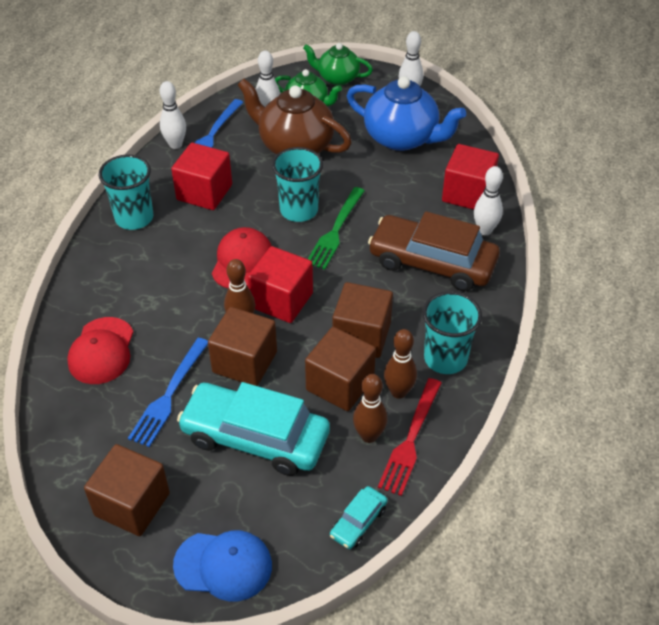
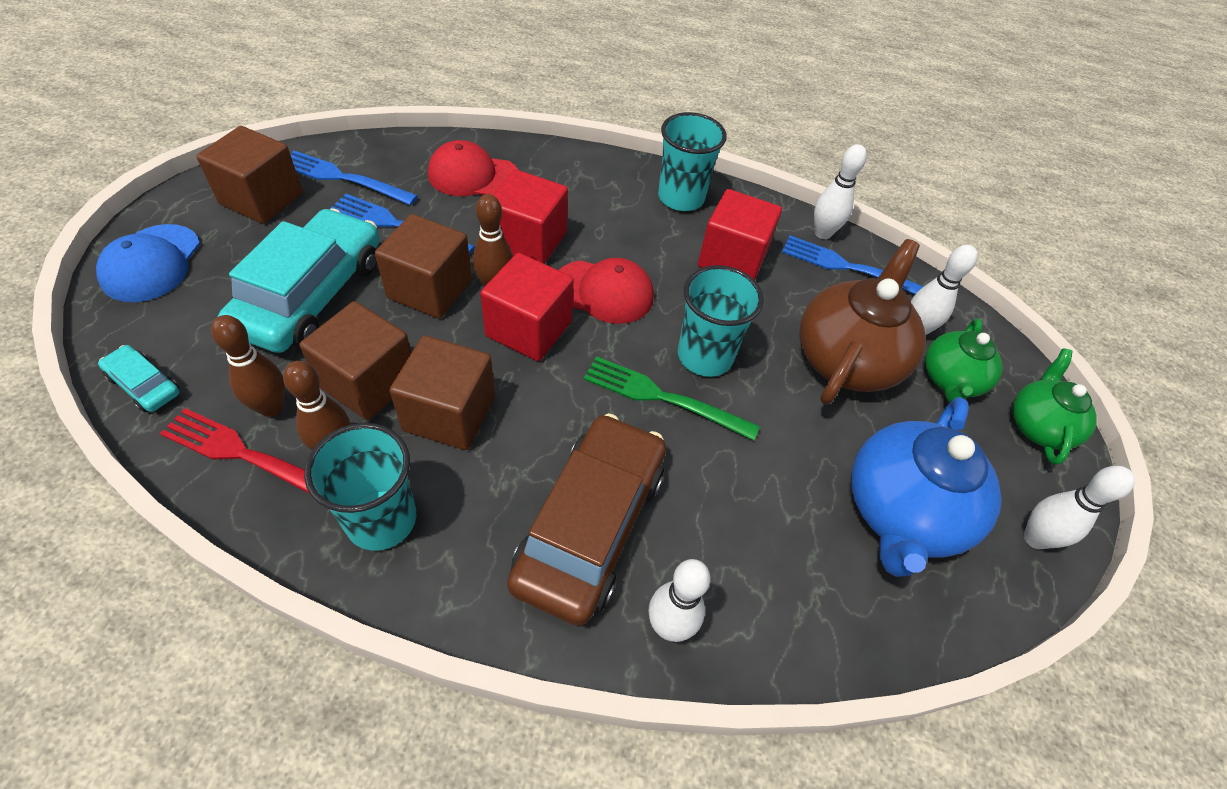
camera: 85 degrees right, 5 degrees up
(102, 447) = (342, 178): none -> blue fork
(467, 193) = (766, 609): red cube -> red cube (529, 241)

